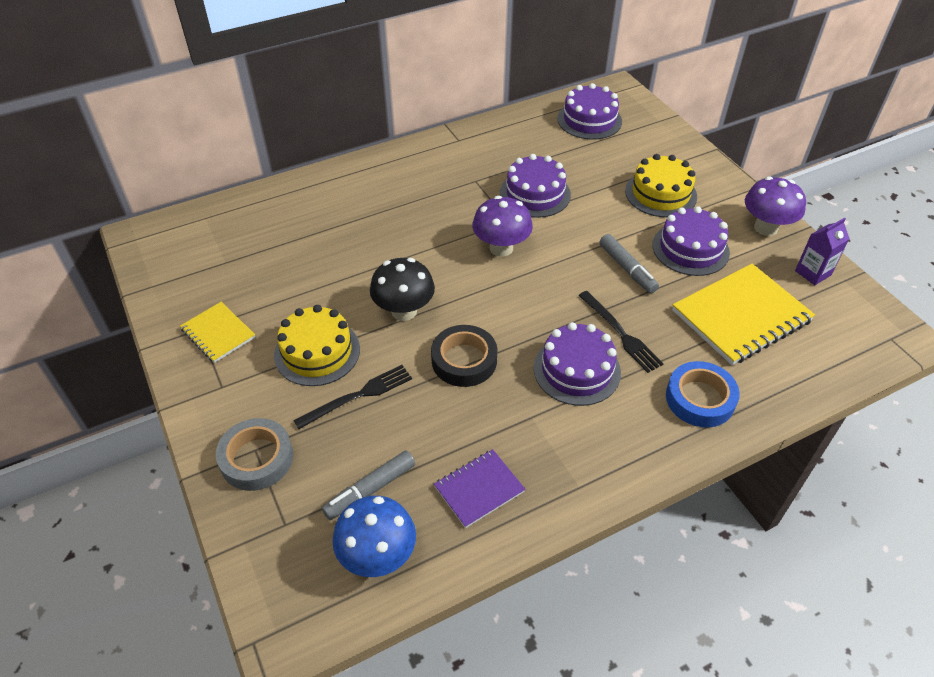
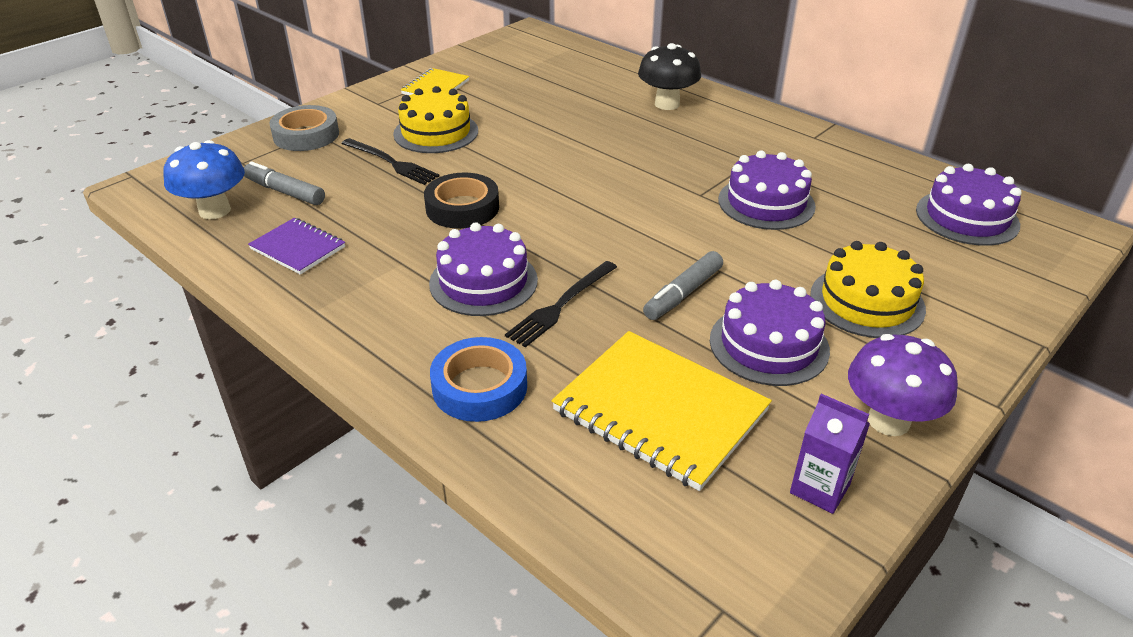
camera: 70 degrees right, 10 degrees down
(404, 311) = (513, 162): black mushroom -> black mushroom (667, 104)
(501, 248) = (649, 198): purple mushroom -> none

